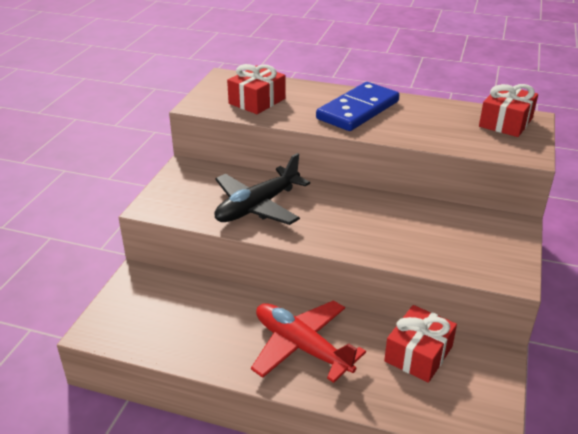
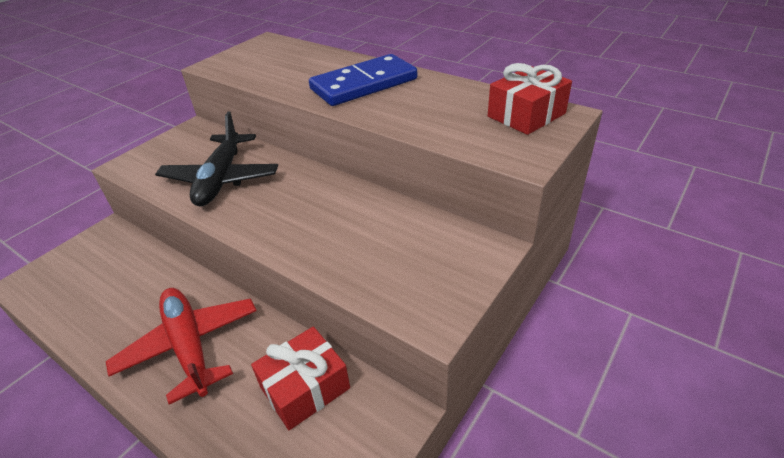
camera: 20 degrees right, 5 degrees up
(257, 101) = (271, 66): red gift -> none
(257, 206) = (221, 179): black plane -> black plane turned 60 degrees counterclockwise

